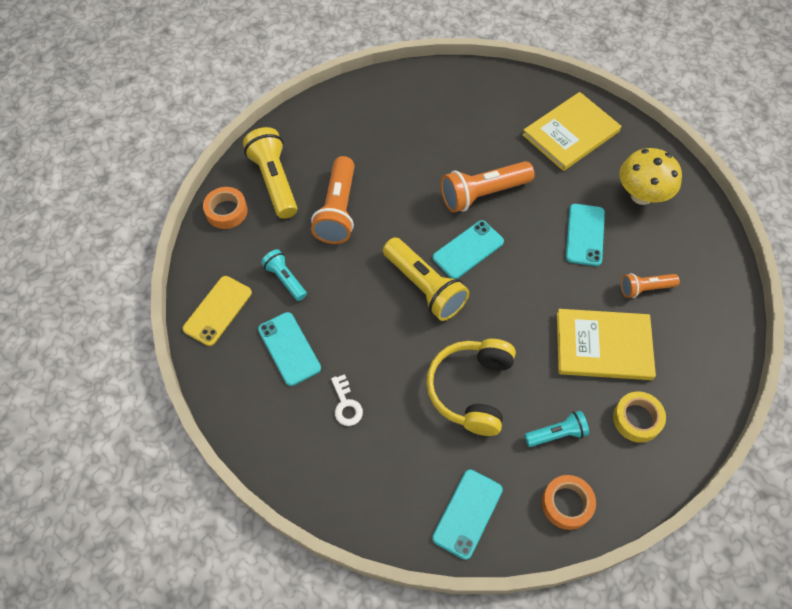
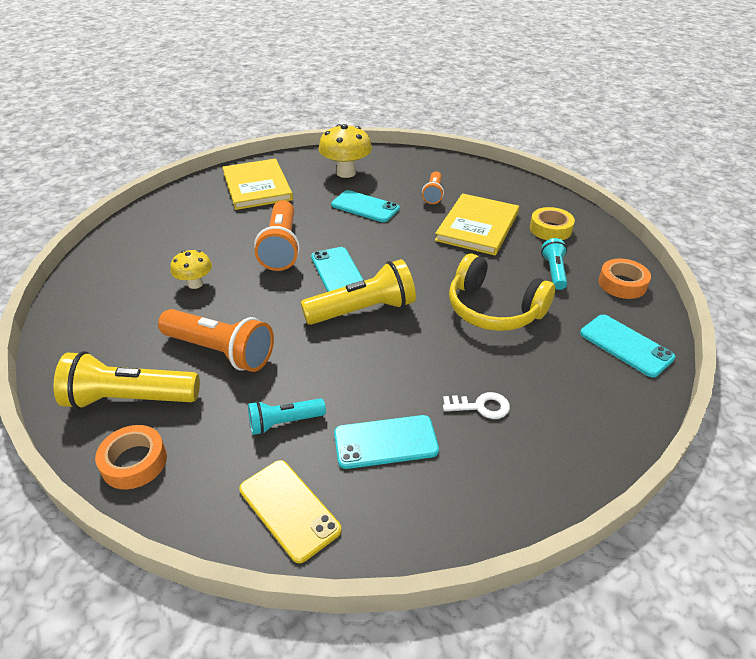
camera: 70 degrees left, 20 degrees down
(405, 157) = (195, 284): none -> yellow mushroom

